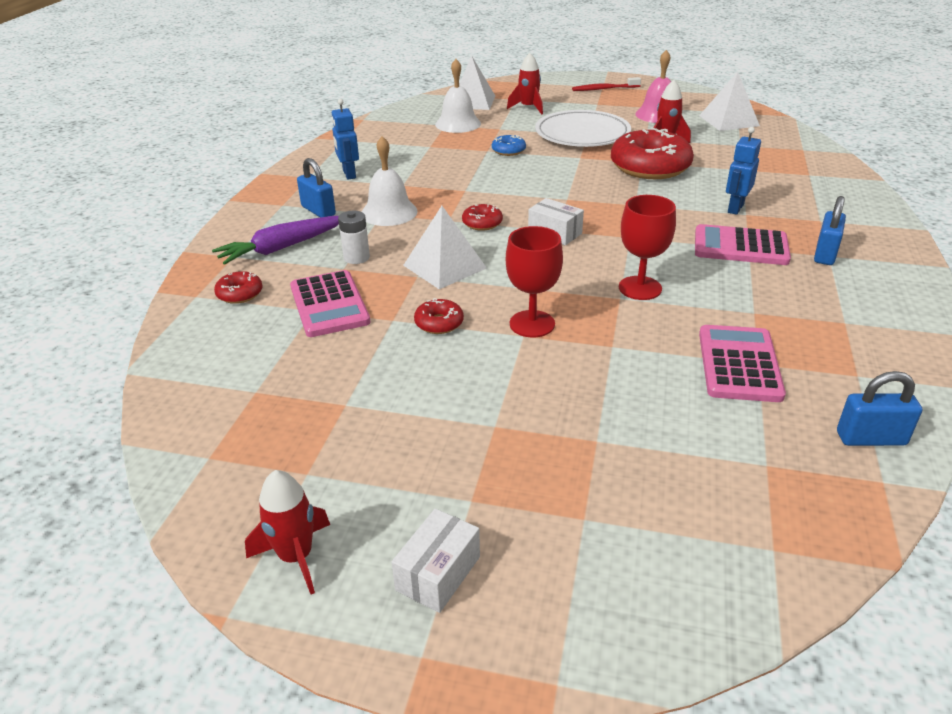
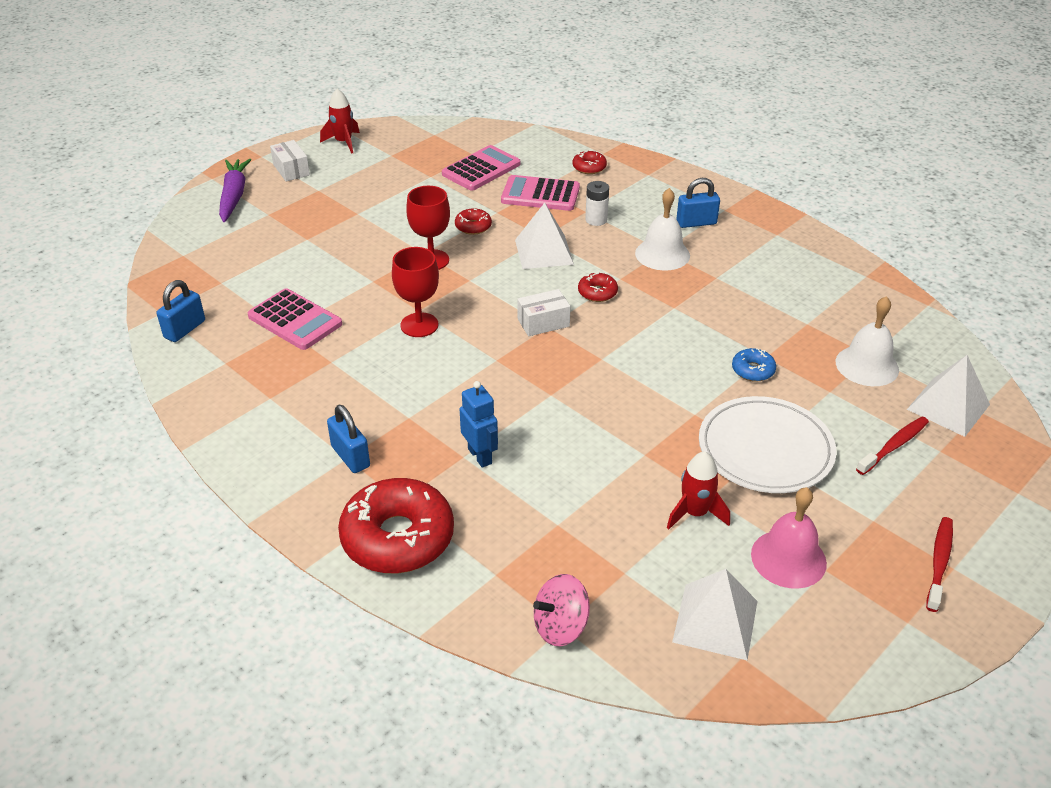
camera: 120 degrees right, 5 degrees up
(282, 248) = (643, 194): purple carrot -> purple carrot (234, 196)
(349, 174) = (765, 256): blue robot -> none
(528, 108) = (894, 446): red rocket -> red toothbrush
(650, 167) = (625, 452): red donut -> red donut (398, 537)
(740, 246) = (415, 413): pink calculator -> pink calculator (481, 169)
(804, 150) = (560, 626): none -> pink spinning top

